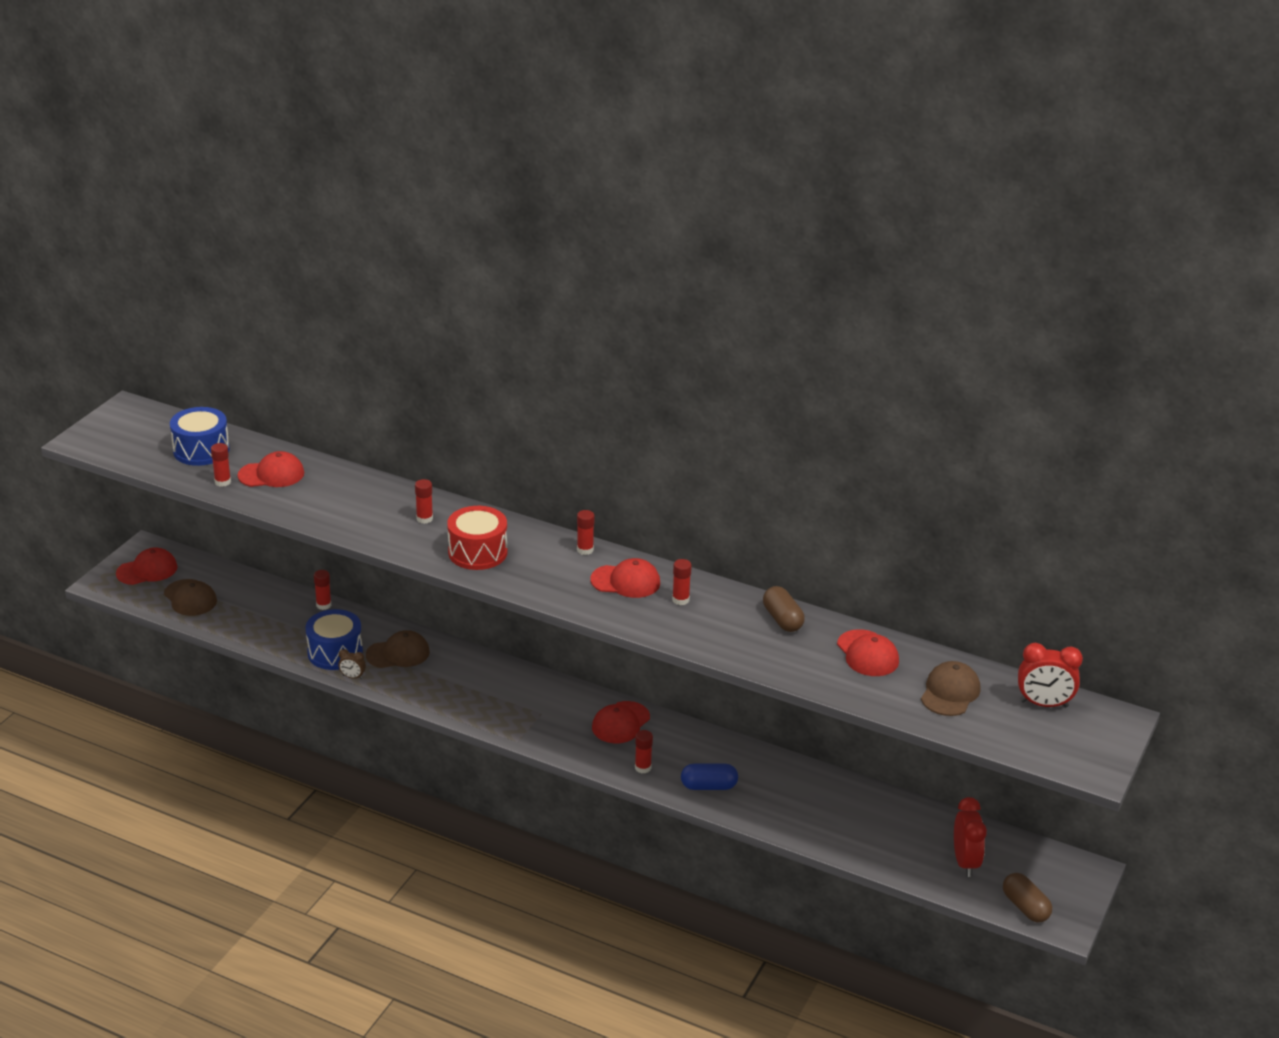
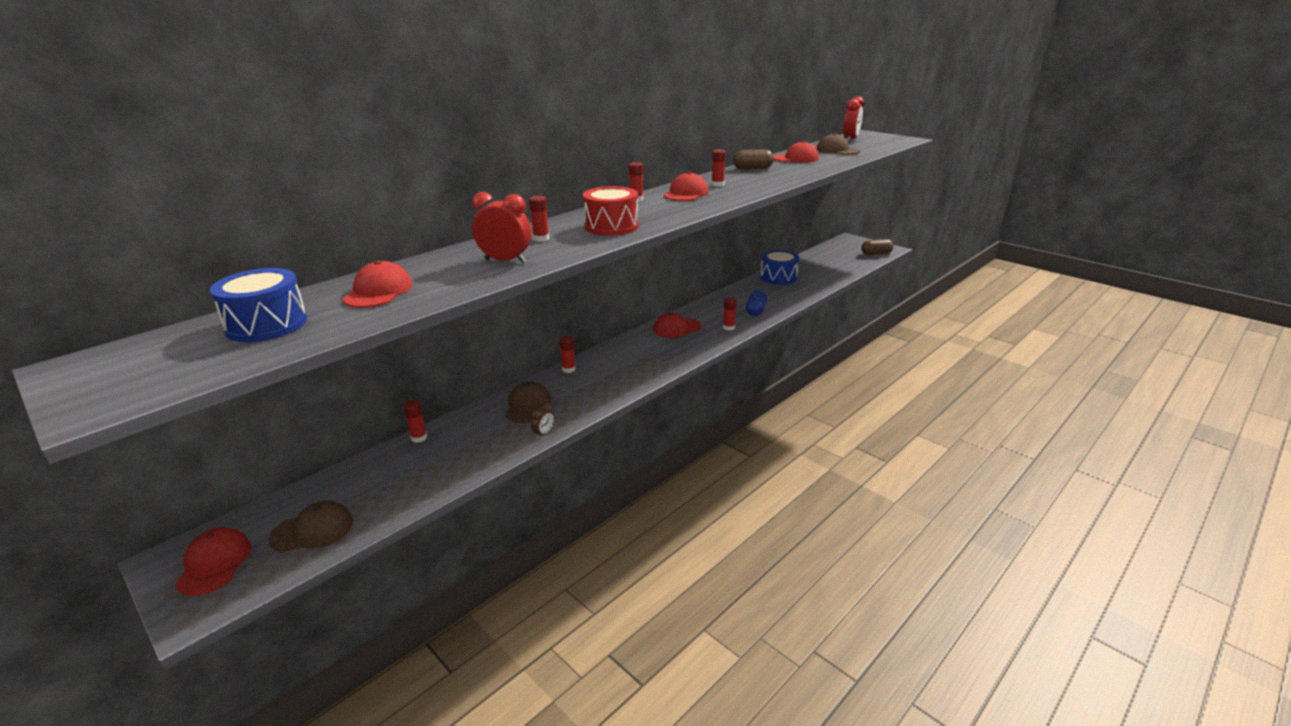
camera: 70 degrees left, 5 degrees down
(222, 482) = (357, 317): red glue stick -> red glue stick (568, 369)
(335, 652) = (499, 439): blue drum -> blue drum (778, 277)
(620, 723) = (676, 328): red cap -> red cap turned 105 degrees clockwise
(965, 862) = (839, 260): red clock -> red clock (505, 261)

